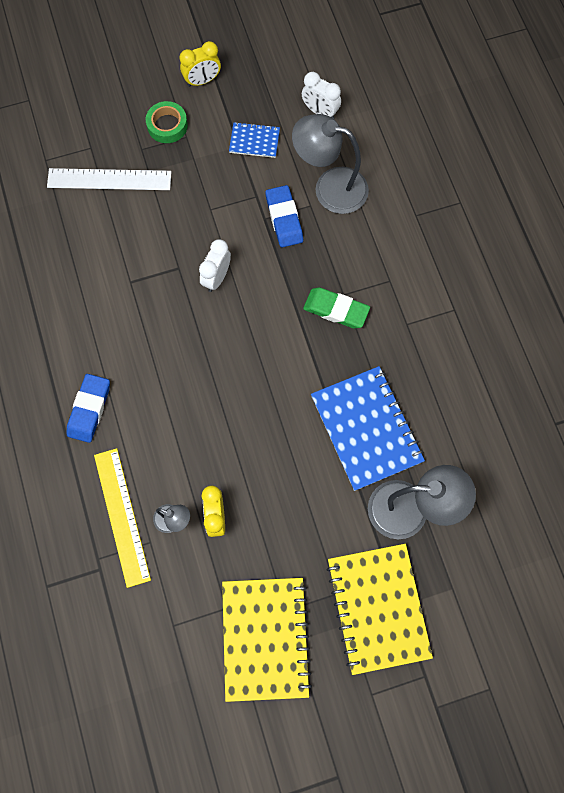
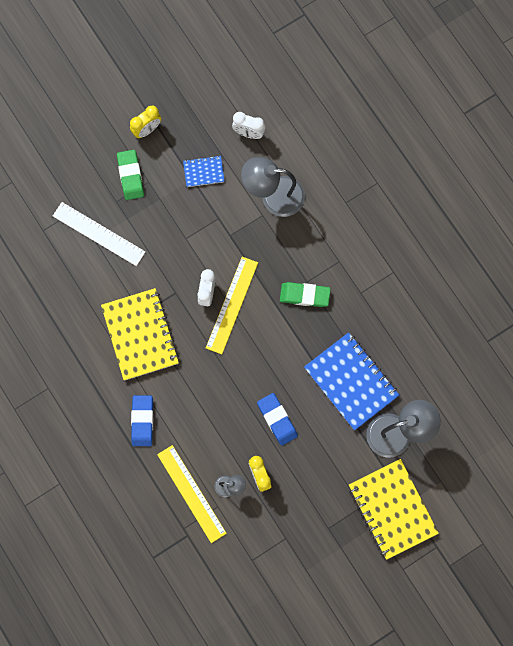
camera: 15 degrees left, 5 degrees up
(109, 179) = (99, 233): white ruler -> white ruler turned 45 degrees clockwise
(167, 125) = (130, 176): green tape -> green eraser
(242, 299) = (231, 305): none -> yellow ruler
(265, 638) = (319, 551): yellow notebook -> yellow notebook (140, 335)
(284, 219) = (245, 231): blue eraser -> blue eraser (277, 419)

